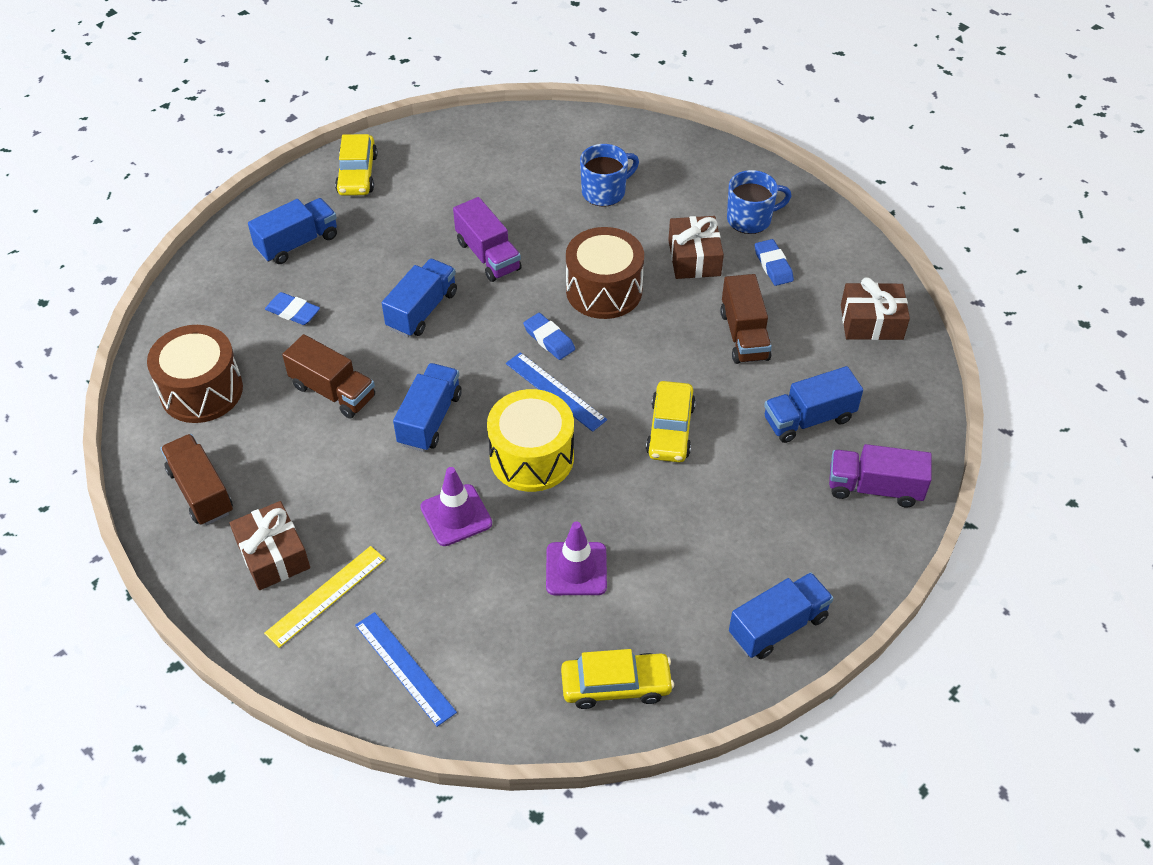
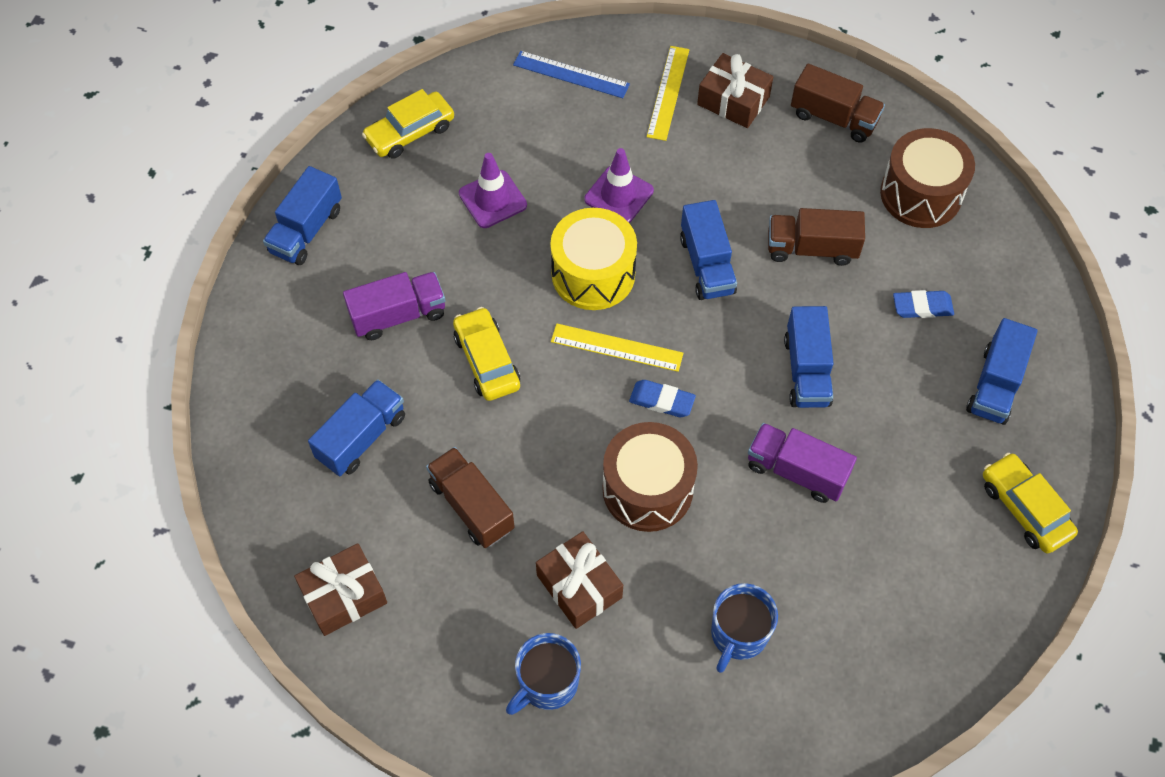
camera: 150 degrees right, 10 degrees up
(555, 391) = (616, 347): blue ruler -> yellow ruler
(773, 265) = (486, 622): blue eraser -> none
(874, 488) = (270, 393): purple truck -> purple truck (398, 315)

